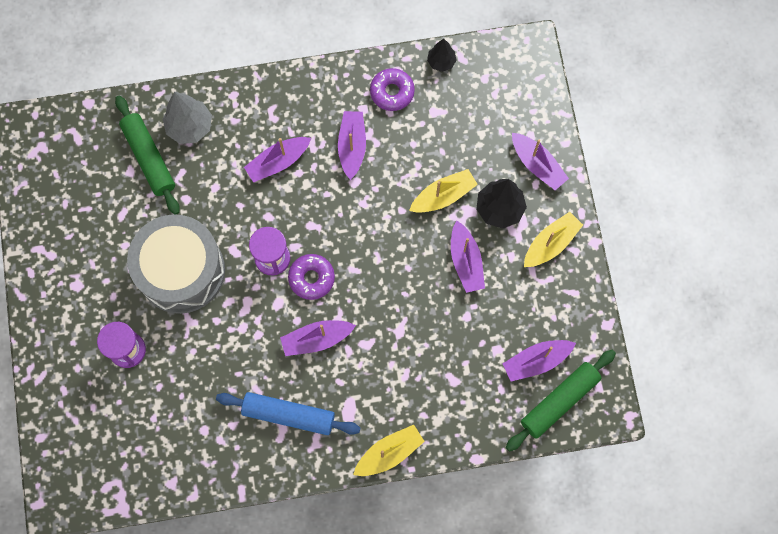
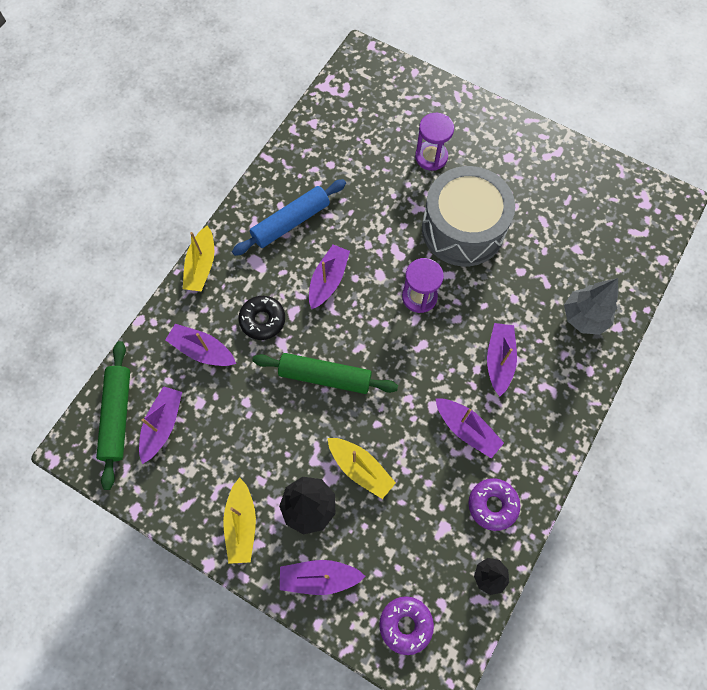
camera: 130 degrees right, 5 degrees down
(149, 158) = (578, 269): green rolling pin -> green rolling pin (325, 376)
(311, 278) = (379, 312): purple donut -> purple donut (405, 624)
(393, 361) = (262, 320): none -> black donut
(443, 196) = (360, 469): yellow boat -> yellow boat turned 60 degrees counterclockwise
(466, 261) = (289, 439): purple boat -> purple boat (202, 350)

